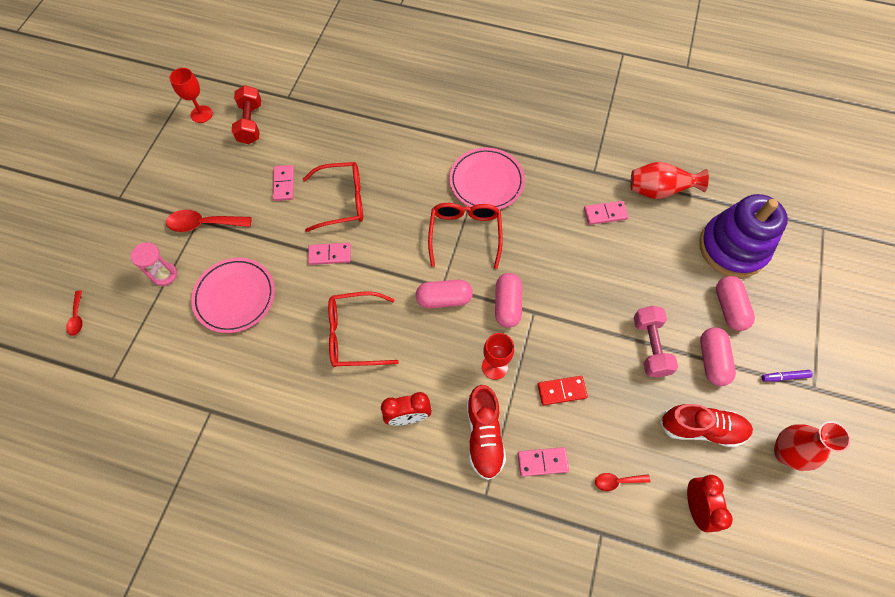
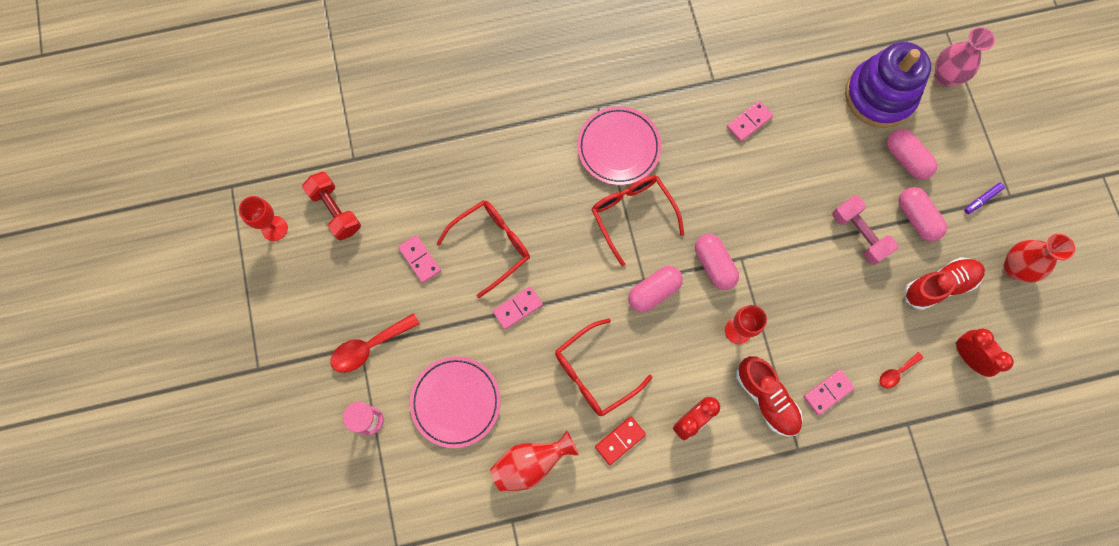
camera: 30 degrees left, 10 degrees up
(77, 317) = (315, 511): red spoon -> none
(561, 391) = (808, 319): red domino -> red domino (620, 440)
(658, 191) = (784, 70): red vase -> red vase (531, 463)
(802, 261) = (945, 77): none -> pink vase

